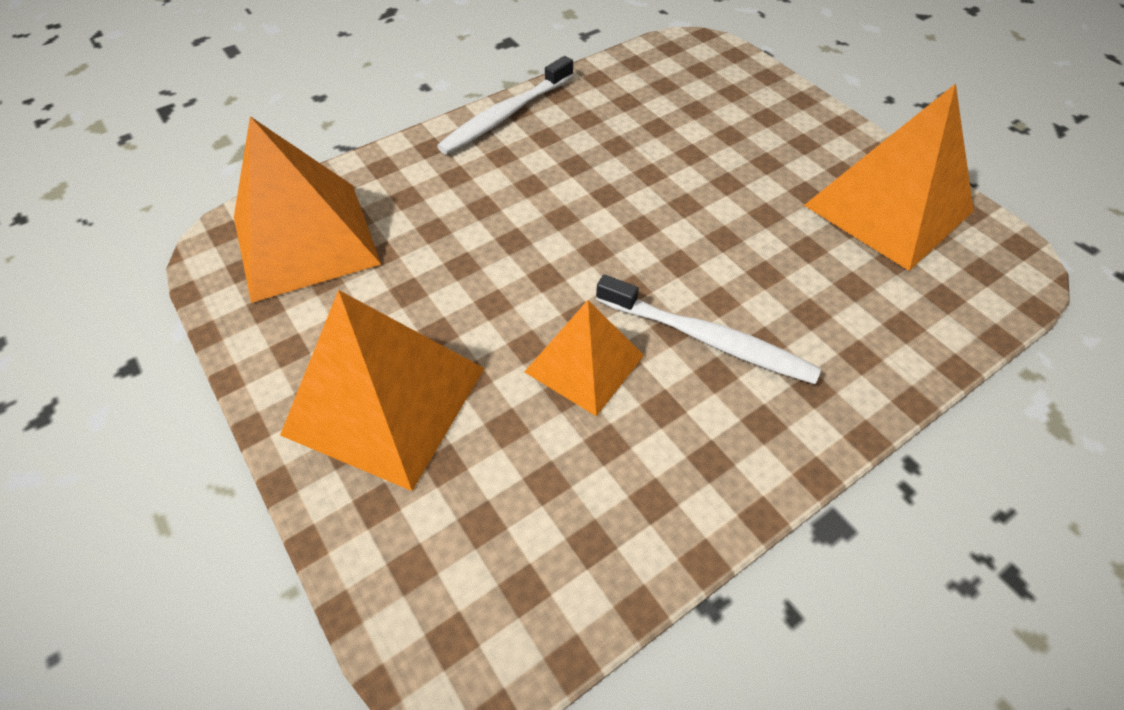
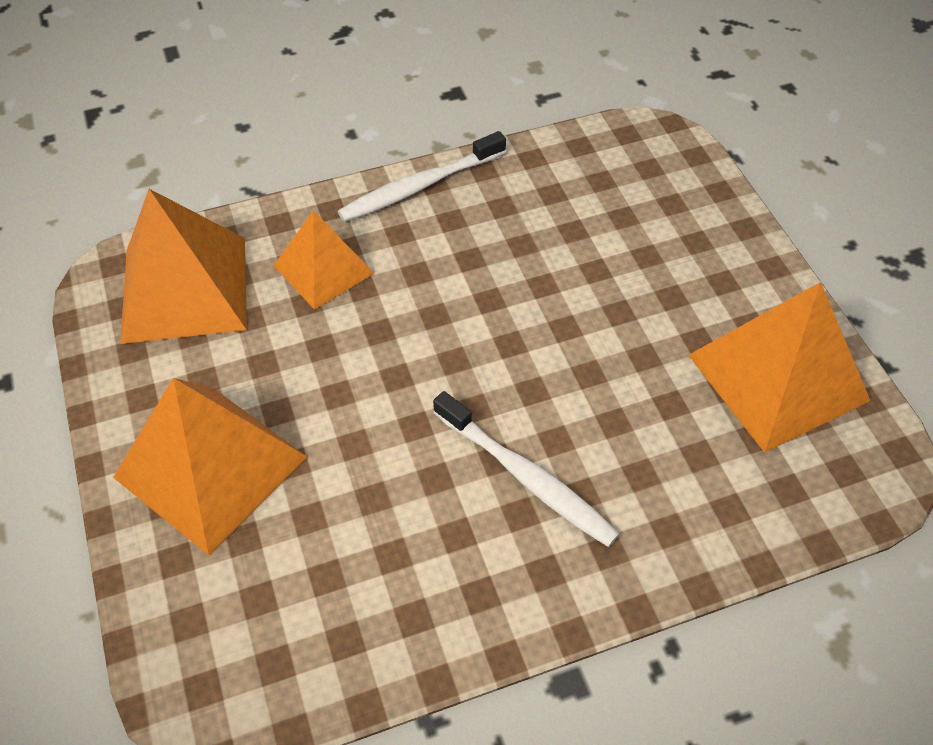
camera: 15 degrees right, 0 degrees up
(584, 363) = (400, 474): orange pyramid -> orange pyramid (324, 269)

